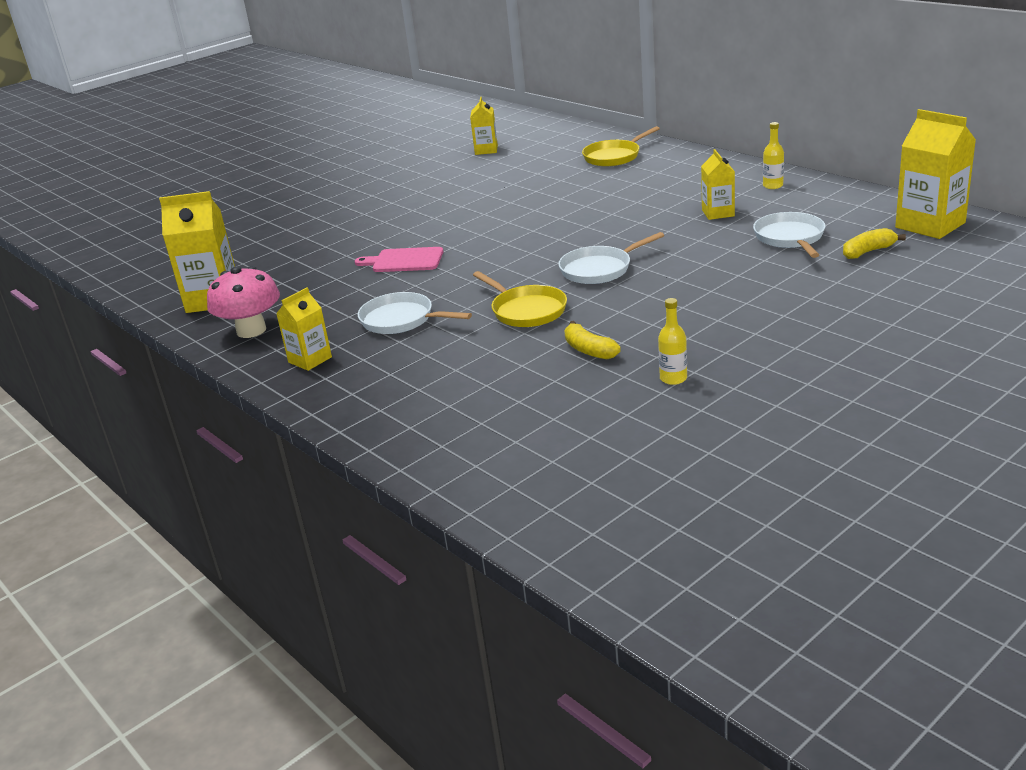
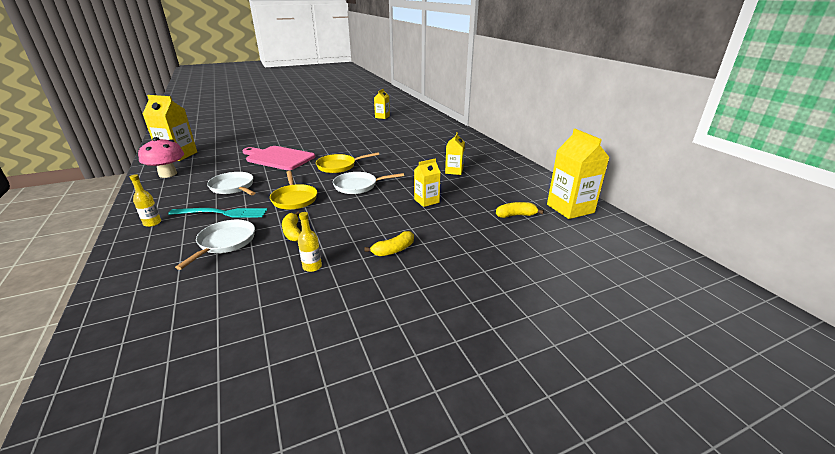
camera: 15 degrees right, 0 degrees up
(310, 360) = (166, 196): yellow carton -> yellow carton (426, 201)
(404, 261) = (278, 158): pink cutting board -> pink cutting board, size x1.61
(444, 356) = (222, 213): none -> turquoise fork
(614, 156) = (435, 131): yellow pan -> yellow pan (339, 166)
(755, 333) = (393, 250): none -> yellow banana
(773, 186) = (499, 163): yellow bottle -> yellow bottle (152, 223)
(790, 238) = (478, 195): white pan -> white pan (225, 242)

